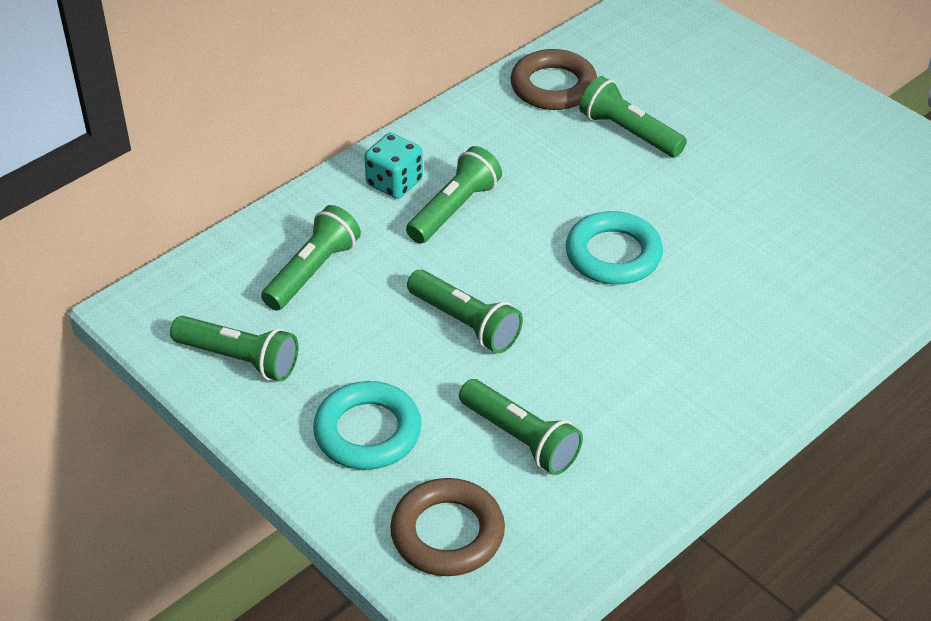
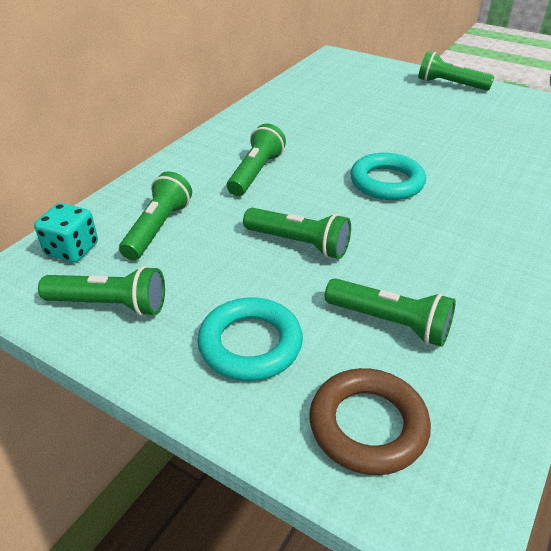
camera: 15 degrees left, 5 degrees down
(394, 183) = (204, 164): turquoise dice -> turquoise dice (72, 249)
(553, 86) = (292, 101): brown ring -> none
(629, 132) = (355, 116): green flashlight -> green flashlight (450, 84)

